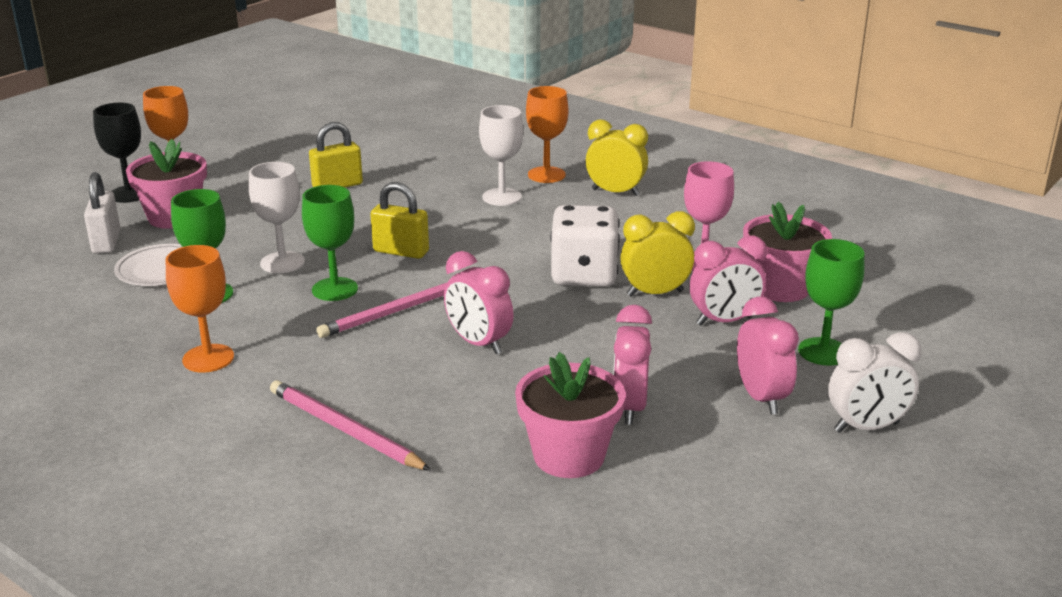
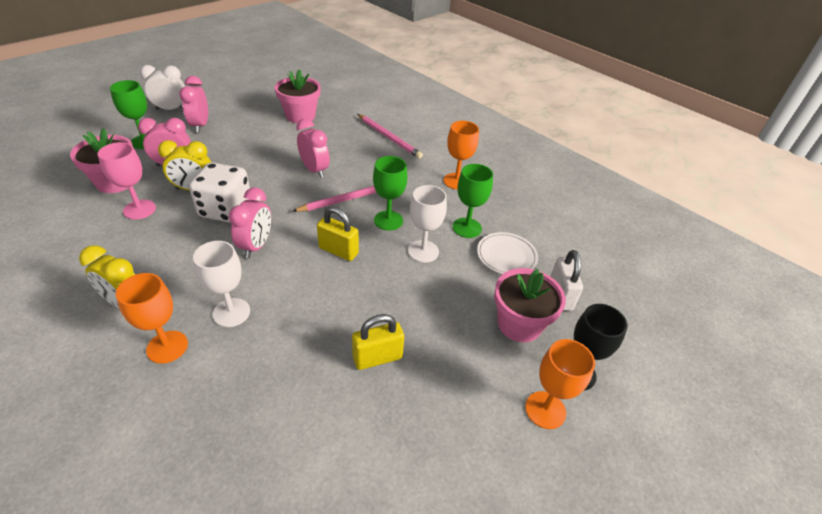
camera: 175 degrees left, 15 degrees up
(629, 407) = (262, 130): pink clock -> pink clock (256, 246)

